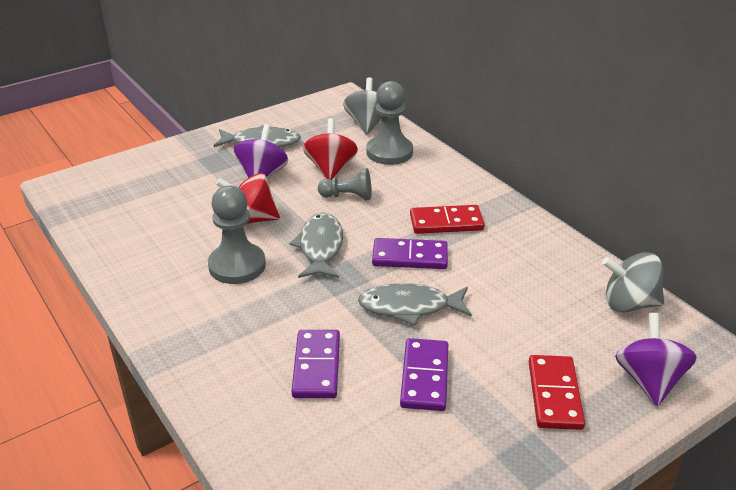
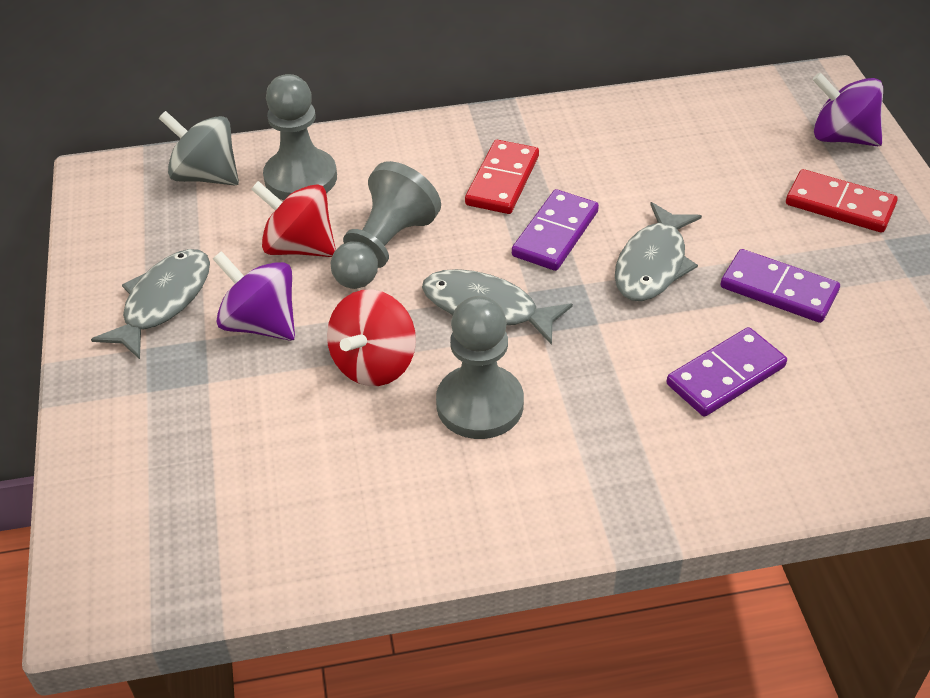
camera: 65 degrees left, 10 degrees up
(317, 366) = (725, 375): purple domino -> purple domino turned 60 degrees counterclockwise
(348, 196) = (383, 250): grey pawn -> grey pawn, size x1.61
(629, 303) = (724, 103): grey spinning top -> none

